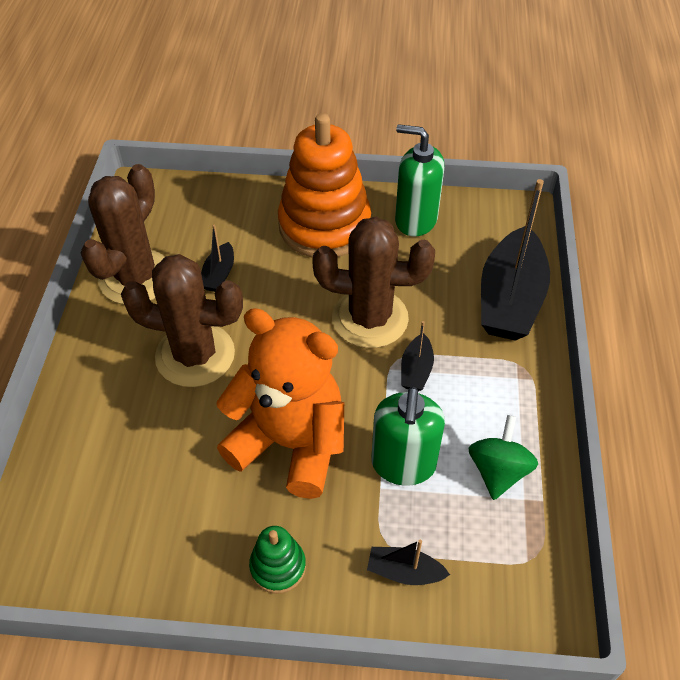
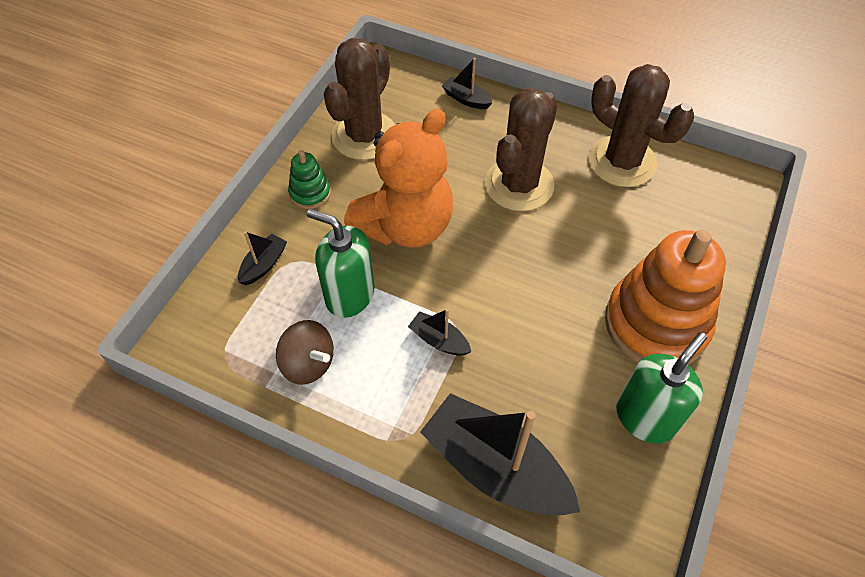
camera: 110 degrees right, 5 degrees up
(219, 275) = (608, 219): black boat -> black boat (466, 99)
(370, 318) = (514, 323): brown cactus -> brown cactus (364, 136)
(498, 471) = (308, 363): green spinning top -> brown spinning top

